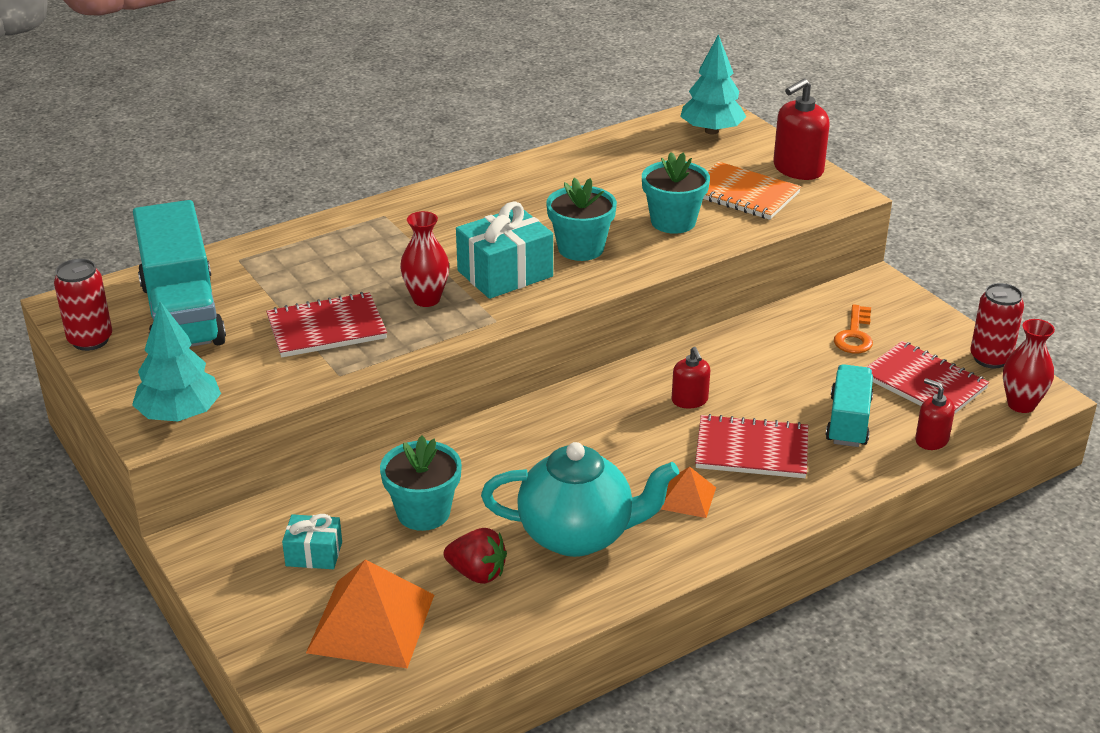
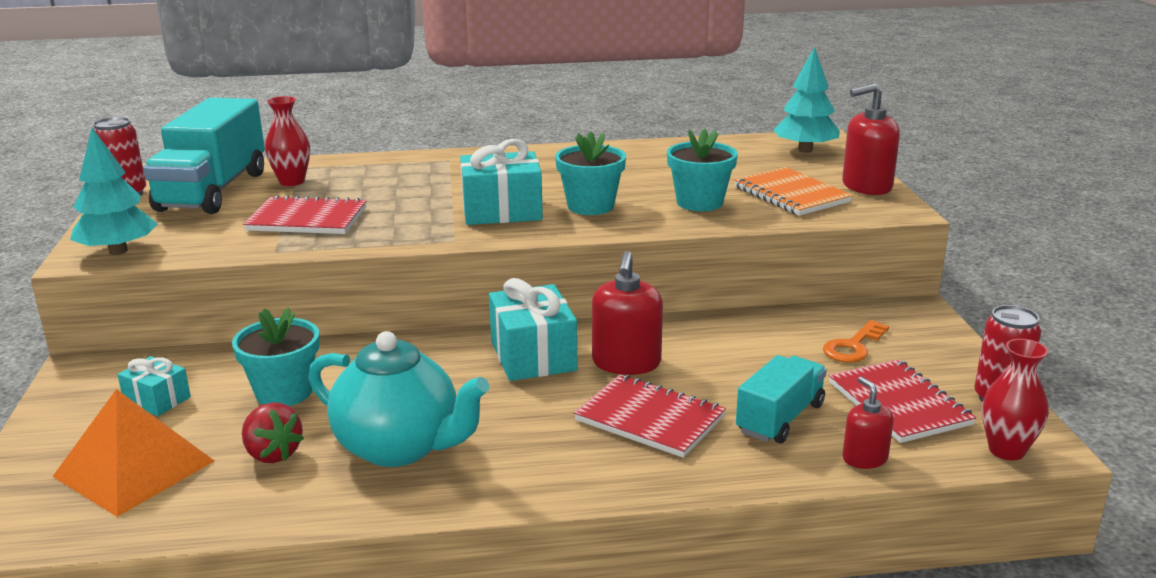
camera: 25 degrees right, 10 degrees down
(426, 299) = (413, 216): red vase -> red vase (292, 181)
(606, 414) = (533, 356): none -> turquoise gift
(687, 498) = (541, 443): orange pyramid -> none
(689, 400) = (626, 363): red soap dispenser -> red soap dispenser, size x1.69

